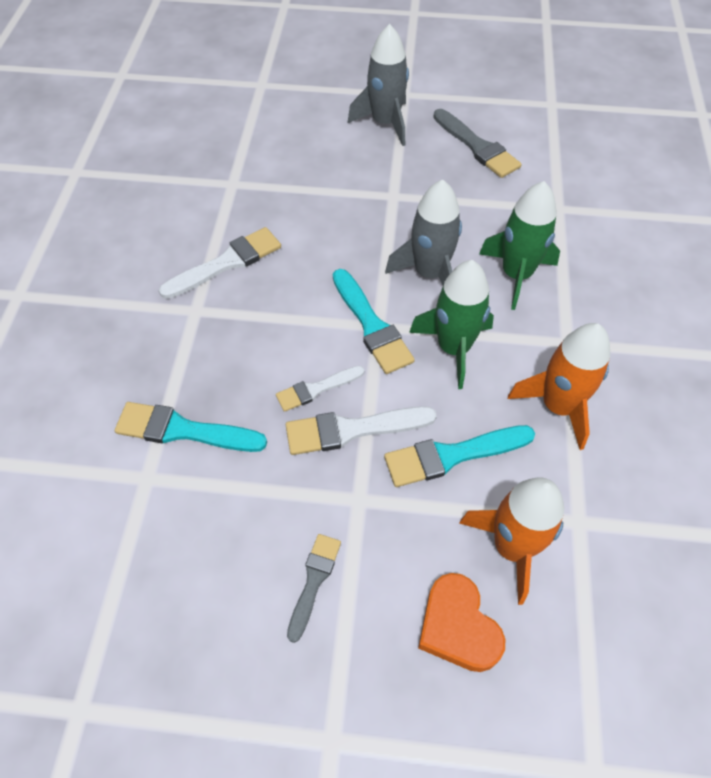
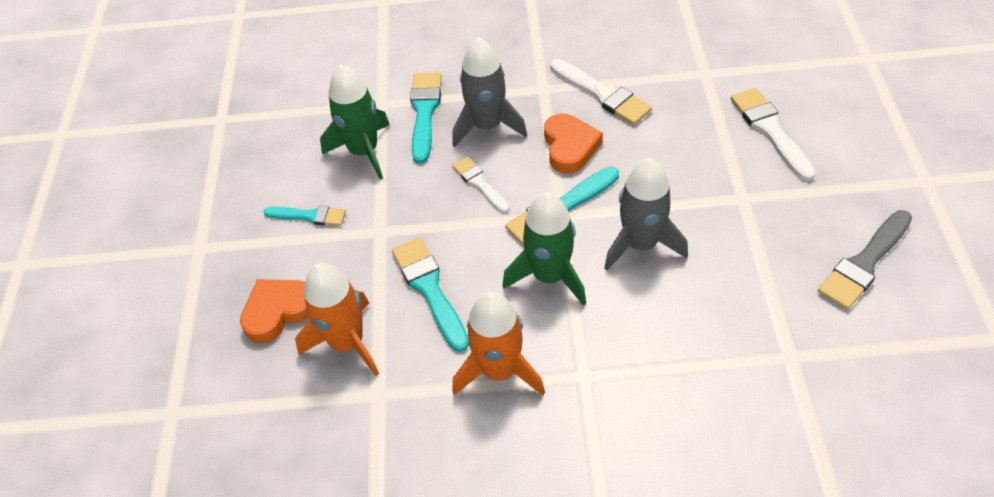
camera: 85 degrees right, 5 degrees down
(291, 302) = (569, 147): none -> orange heart
(314, 581) = (309, 216): grey brush -> turquoise brush
(352, 430) = (443, 215): white brush -> white brush (770, 130)
(385, 123) = (860, 171): grey rocket -> grey rocket (487, 126)
(516, 275) = (665, 321): green rocket -> green rocket (364, 151)

